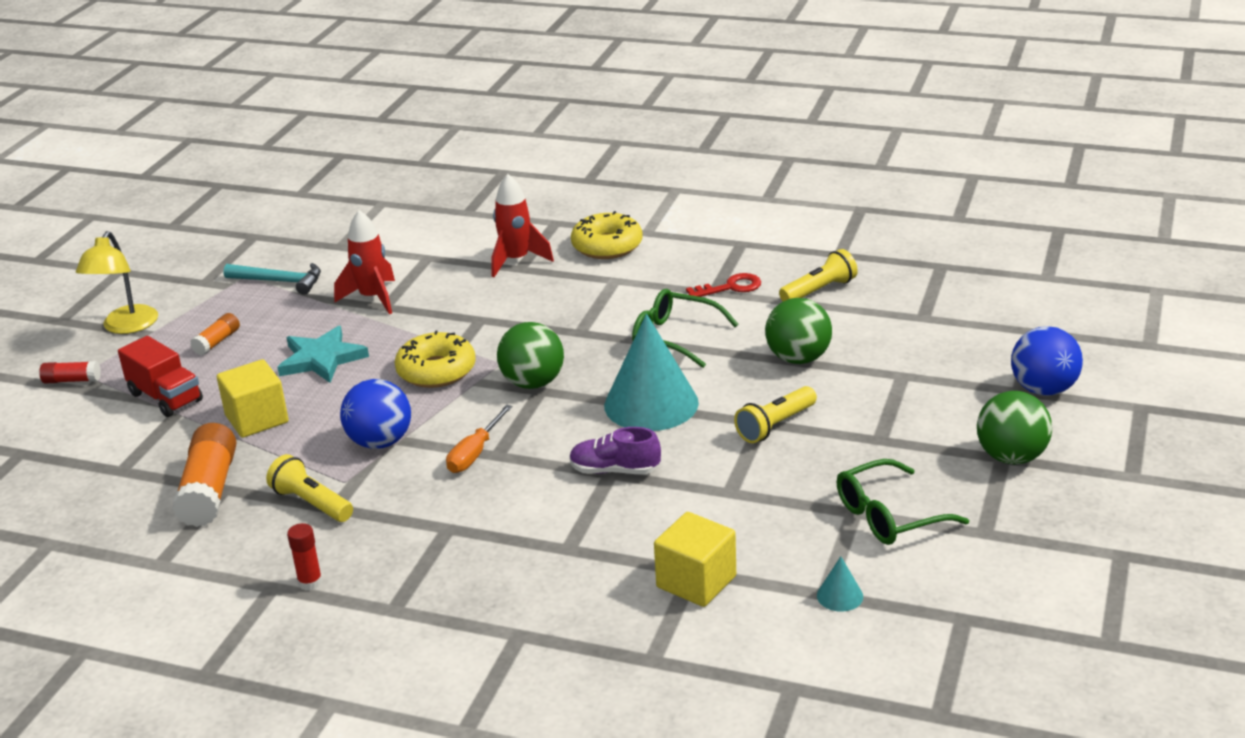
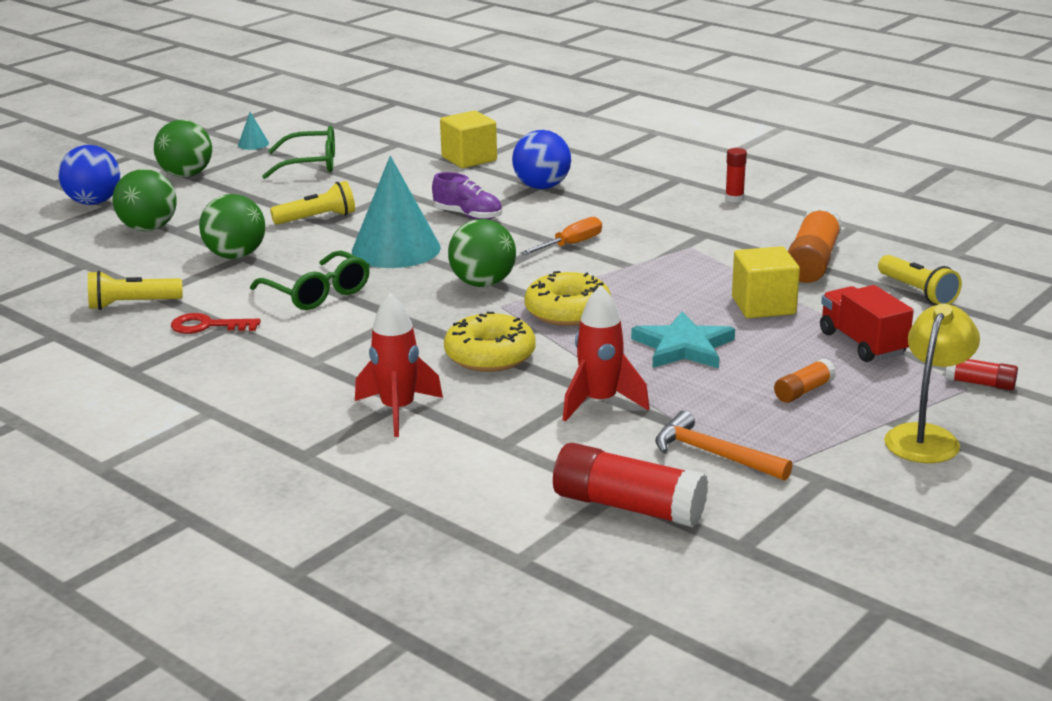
camera: 160 degrees left, 5 degrees down
(280, 281) = (713, 454): turquoise hammer -> orange hammer
(311, 503) = (723, 239): yellow flashlight -> yellow flashlight (918, 292)
(328, 240) = (628, 506): none -> red glue stick
(380, 442) = (649, 267): blue ball -> blue ball (542, 187)
(607, 246) = (276, 404): yellow donut -> yellow donut (490, 355)
(840, 596) = (390, 141): turquoise cone -> turquoise cone (253, 144)
(930, 369) = (148, 228): none -> green ball

